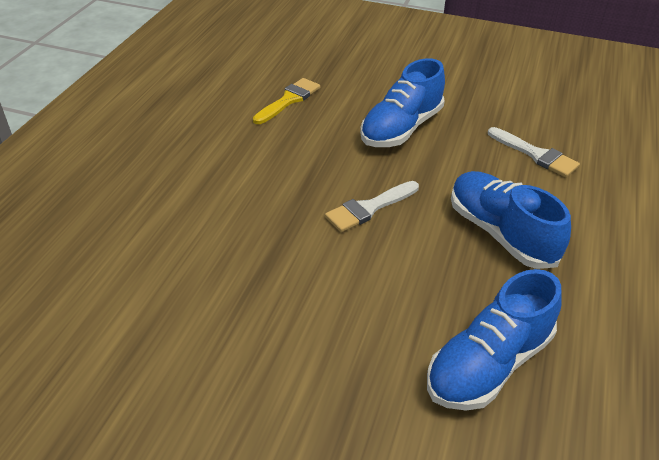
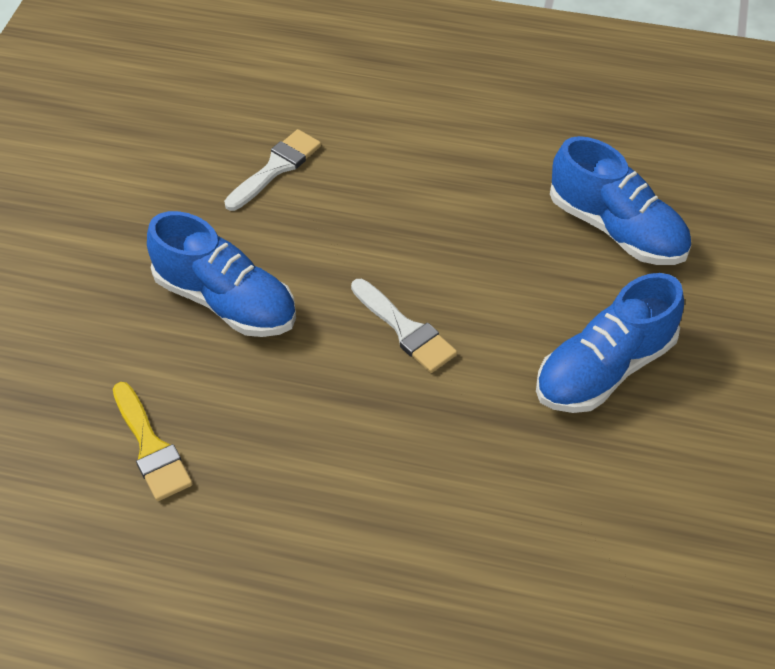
camera: 95 degrees left, 10 degrees up
(289, 100) = (151, 447): yellow brush -> yellow brush turned 150 degrees counterclockwise
(500, 233) = (430, 209): blue shoe -> blue shoe (604, 369)

